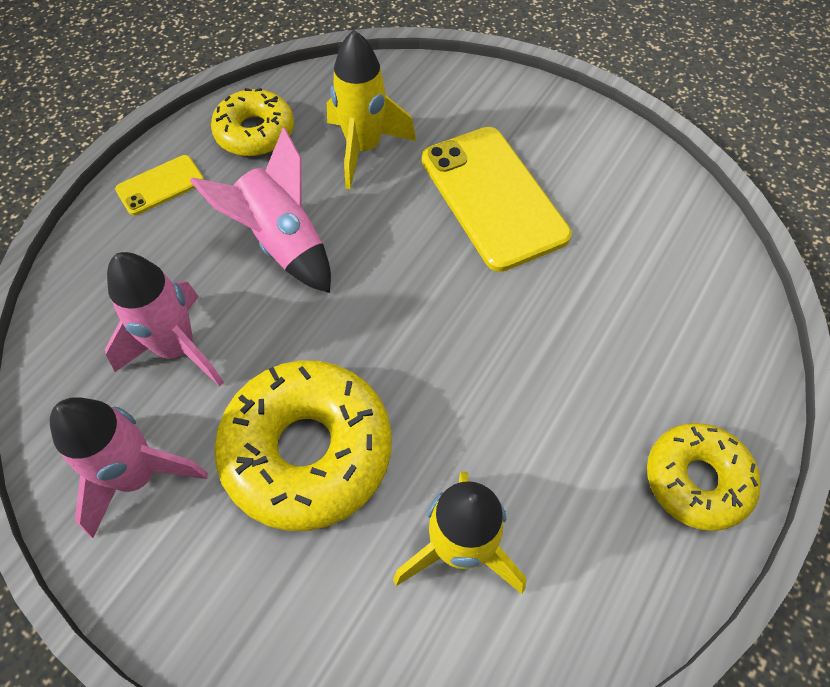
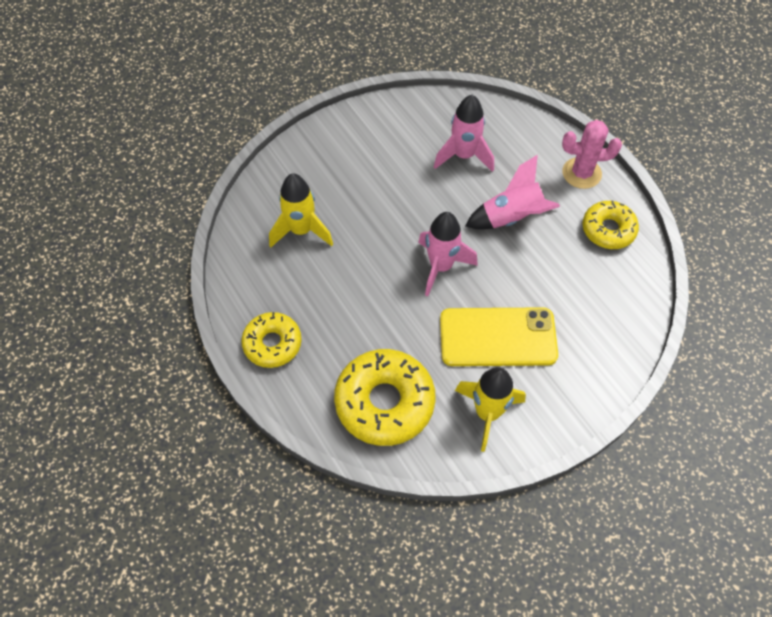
camera: 115 degrees right, 0 degrees up
(138, 476) = (403, 127): pink rocket -> pink rocket (441, 267)
(160, 185) = (581, 173): yellow phone -> pink cactus
(307, 451) = (380, 190): yellow donut -> yellow donut (384, 402)
(364, 149) = (570, 283): yellow rocket -> yellow rocket (487, 413)

